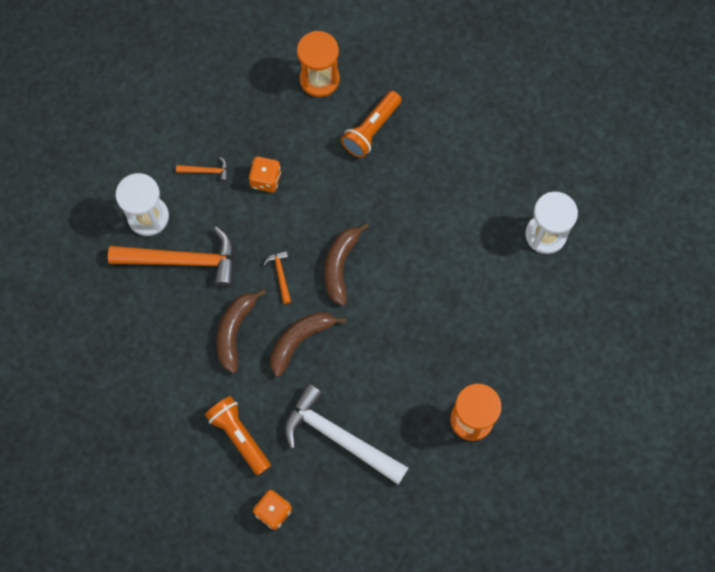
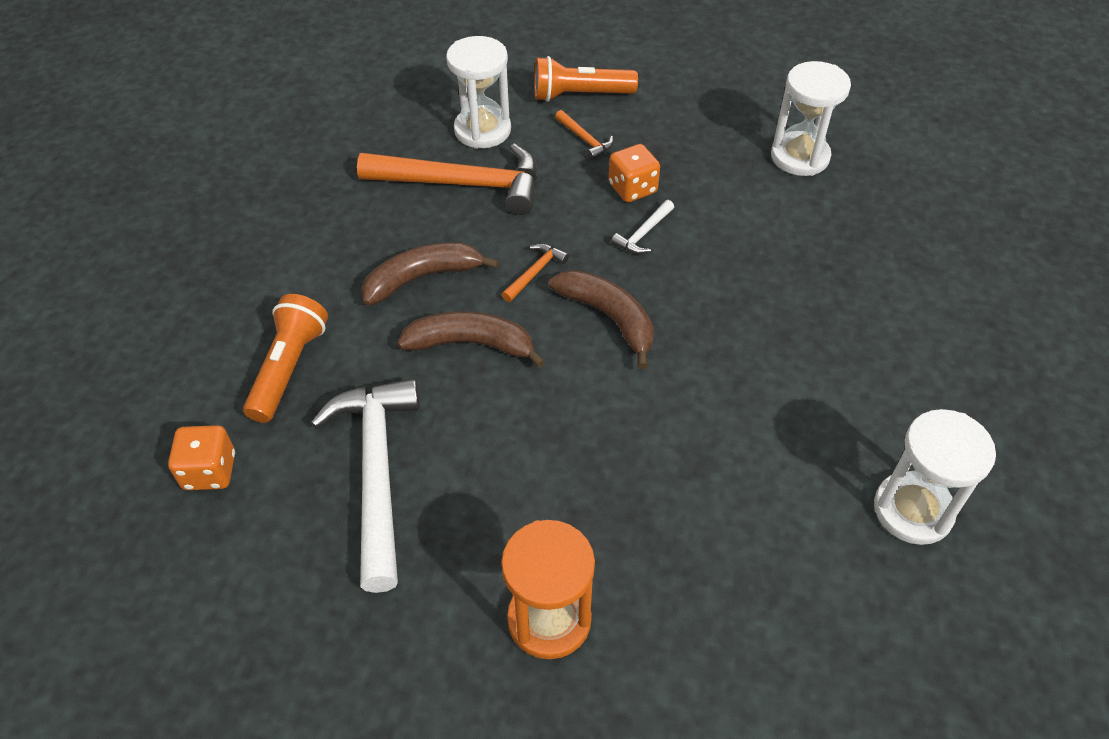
camera: 50 degrees right, 20 degrees down
(182, 260) = (462, 184): orange hammer -> orange hammer turned 45 degrees counterclockwise
(302, 202) = (643, 233): none -> white hammer
(319, 79) = (800, 157): orange hourglass -> white hourglass
(340, 265) = (609, 318): brown banana -> brown banana turned 75 degrees clockwise
(371, 130) = (804, 235): orange flashlight -> orange flashlight (579, 95)

